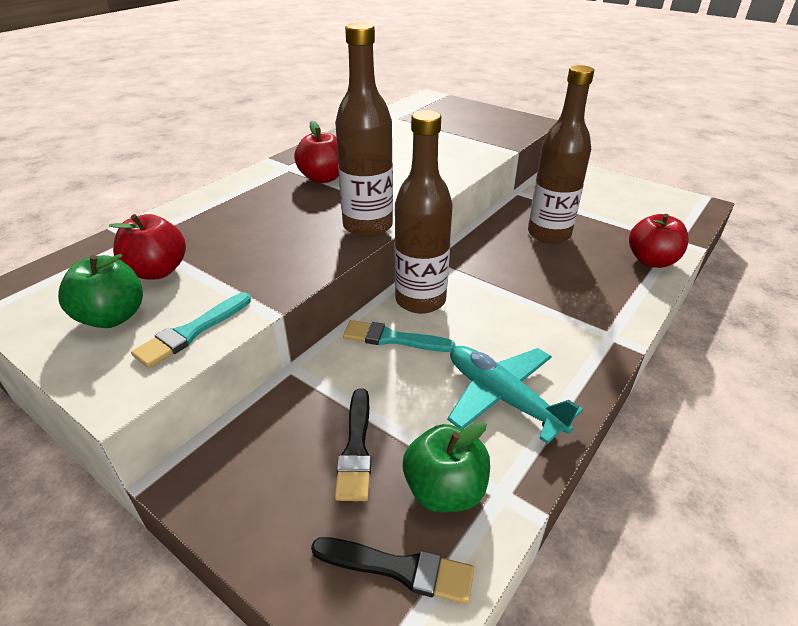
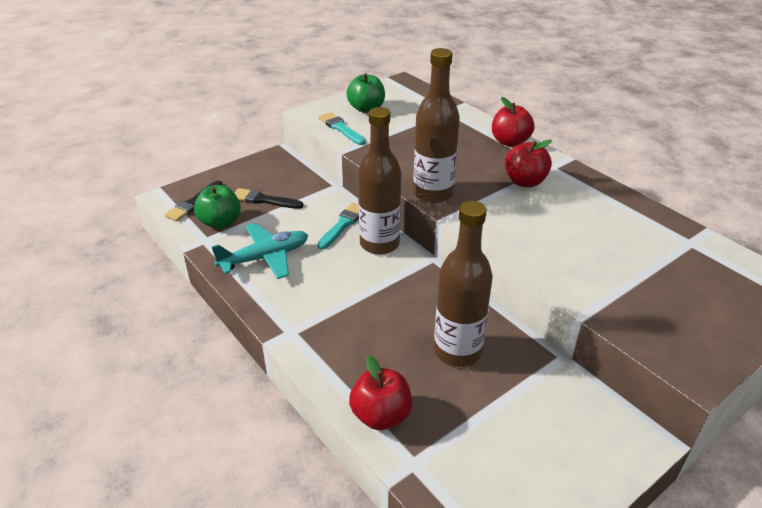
camera: 105 degrees right, 0 degrees up
(157, 271) = (405, 118): red apple -> red apple (510, 142)

